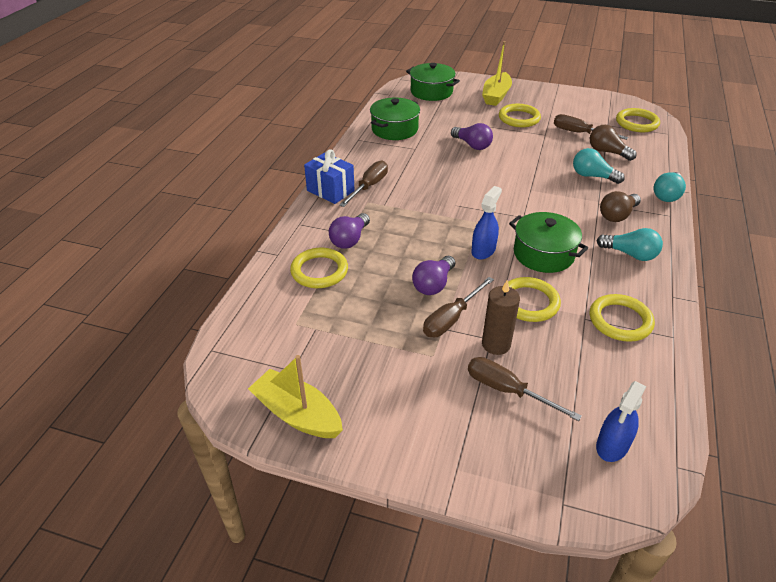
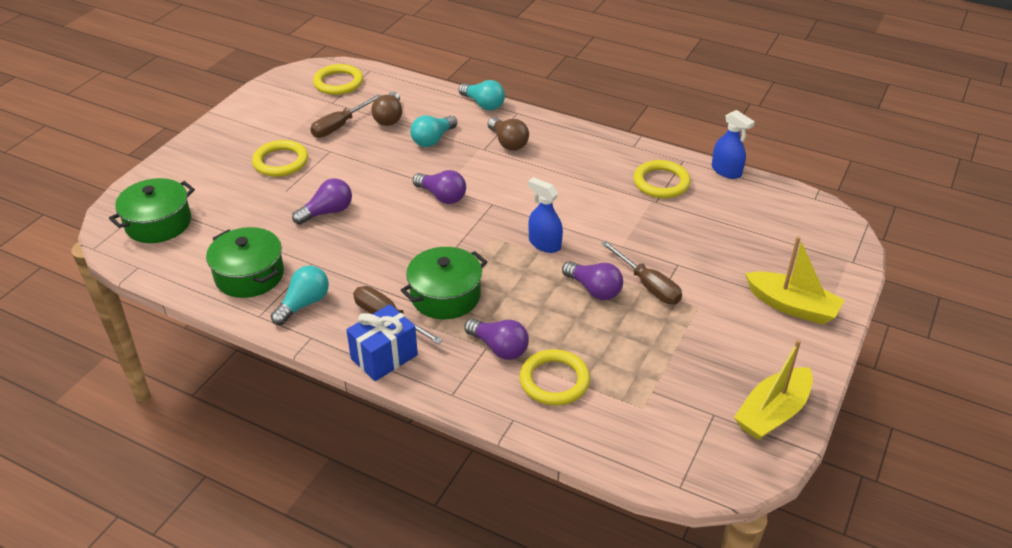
camera: 80 degrees left, 0 degrees up
(496, 96) = (209, 168): yellow boat -> yellow boat (792, 306)
(496, 344) = (685, 262): brown candle -> none
(507, 390) = (742, 267): brown screwdriver -> none
(518, 190) = (442, 196): none -> purple light bulb
(528, 302) = (630, 230): yellow ring -> none
(543, 254) = (559, 204): green pot -> green pot (445, 296)
(607, 152) = (389, 118): brown light bulb -> brown light bulb turned 45 degrees counterclockwise
(612, 445) = (798, 223): blue spray bottle -> blue spray bottle (726, 171)
(630, 254) = (571, 152): turquoise light bulb -> turquoise light bulb (304, 304)

